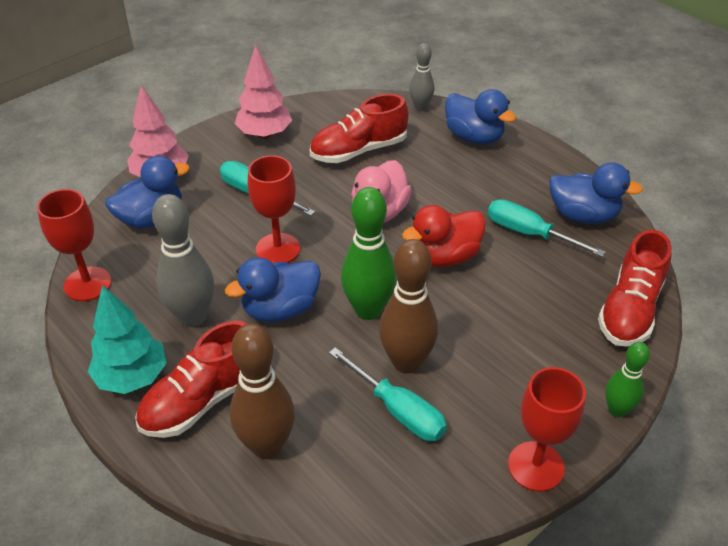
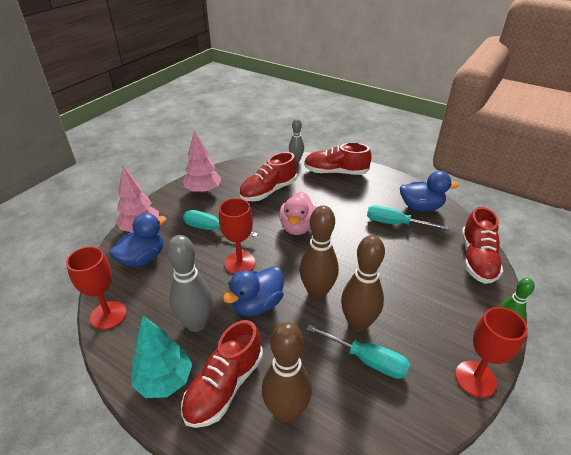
camera: 15 degrees left, 5 degrees down
(368, 310) = (317, 293): green bowling pin -> brown bowling pin
(444, 257) = (350, 247): red duck -> none
(474, 137) = (335, 172): blue duck -> red shoe

